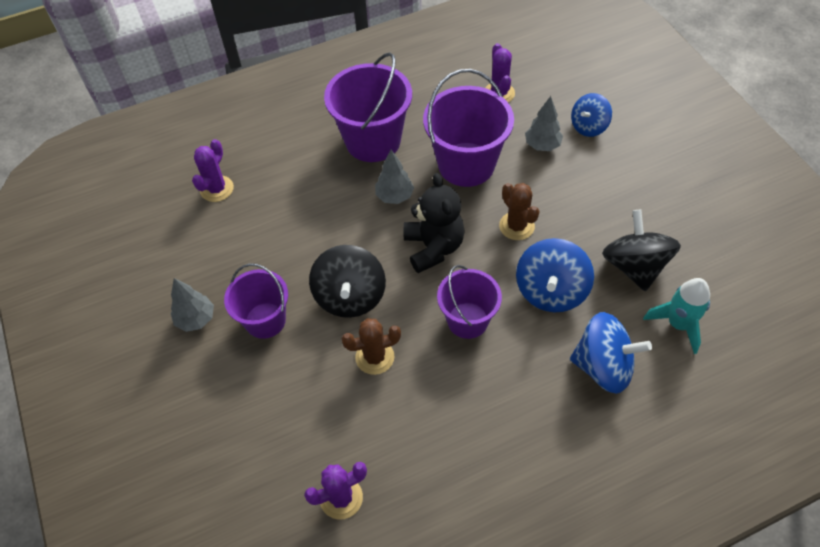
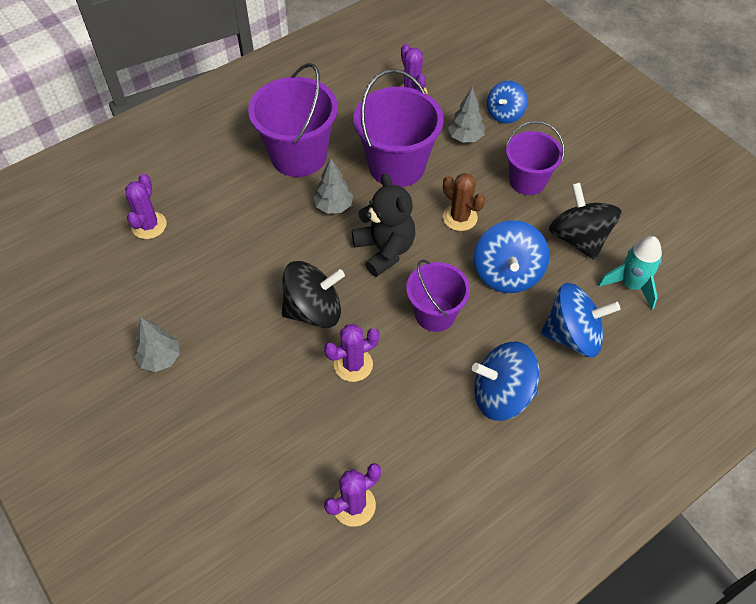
camera: 15 degrees left, 0 degrees up
(265, 320) = (233, 348): purple bucket -> purple bucket (527, 181)
(350, 297) = (314, 310): black spinning top -> black spinning top turned 90 degrees counterclockwise
(375, 357) = (353, 364): brown cactus -> purple cactus
(514, 415) = (501, 395): none -> blue spinning top

